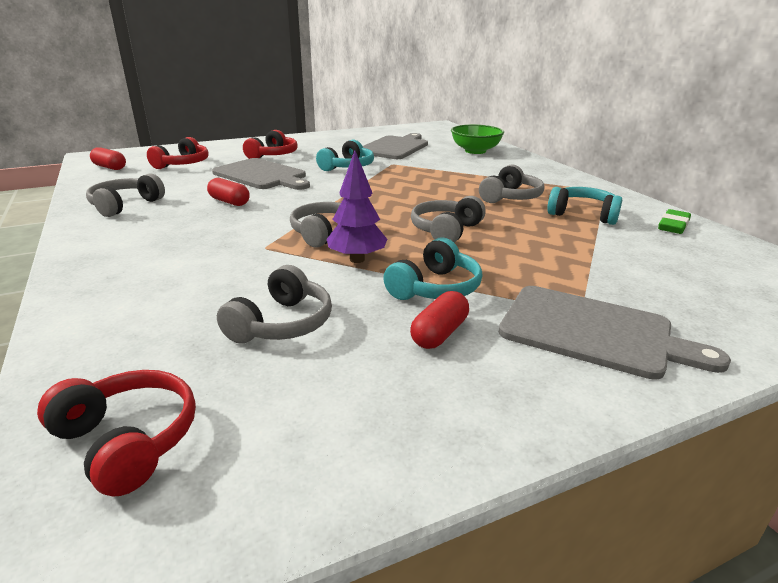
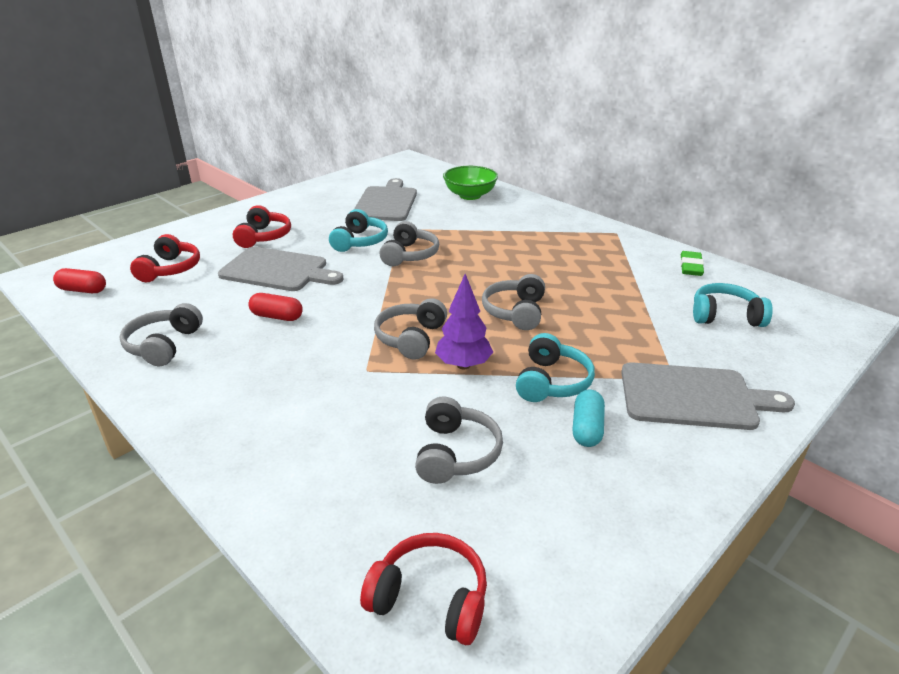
camera: 20 degrees left, 5 degrees up
(439, 333) = (587, 428): red capsule -> turquoise capsule
(510, 197) = (543, 257): grey headphones -> grey headphones (409, 255)
(583, 215) = (616, 267): turquoise headphones -> turquoise headphones (725, 316)

